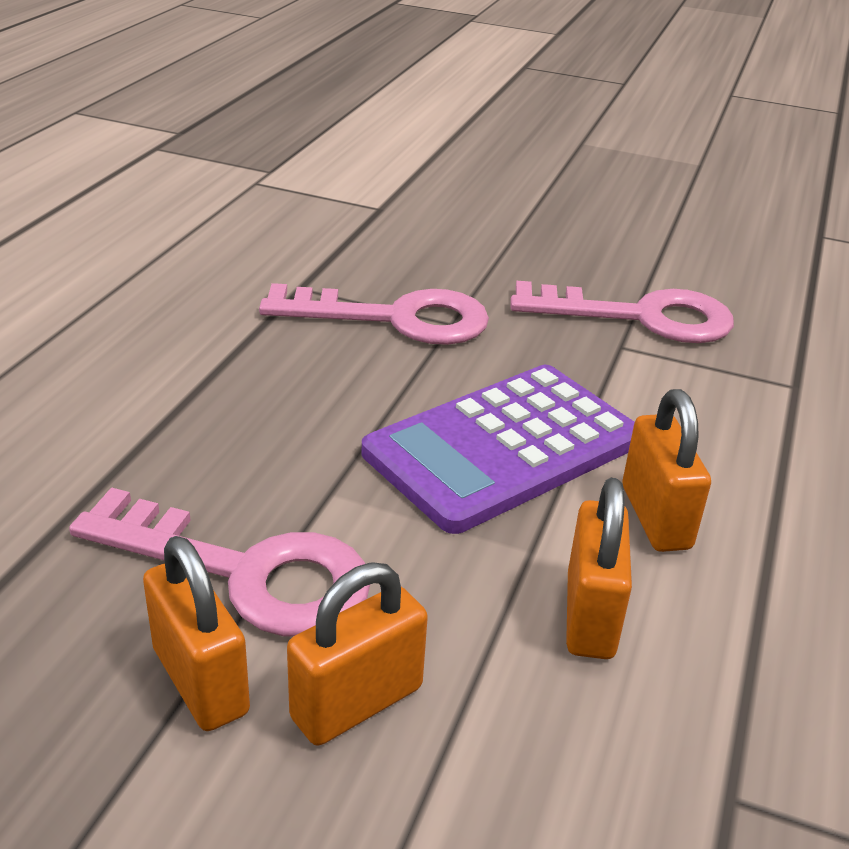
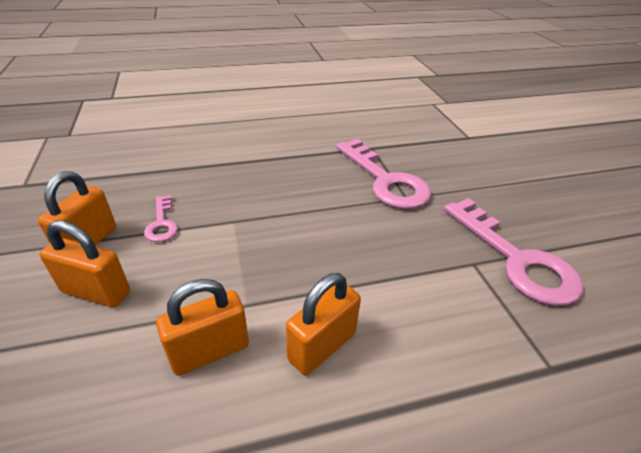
camera: 55 degrees right, 5 degrees up
(245, 572) = (162, 223): pink key -> pink key, size x0.48
(503, 447) = (322, 258): purple calculator -> none

